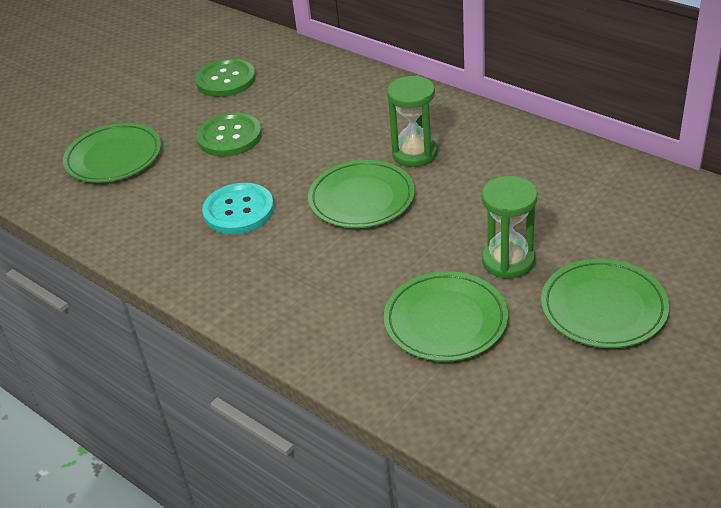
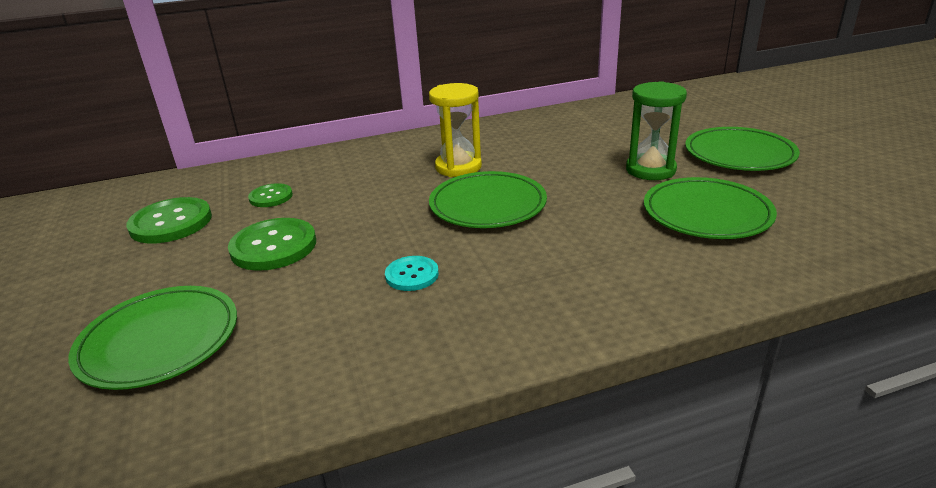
camera: 60 degrees left, 10 degrees down
(238, 211) = (412, 275): turquoise button -> turquoise button, size x0.58
(290, 96) = (271, 197): none -> green button
(414, 154) = (458, 167): green hourglass -> yellow hourglass

